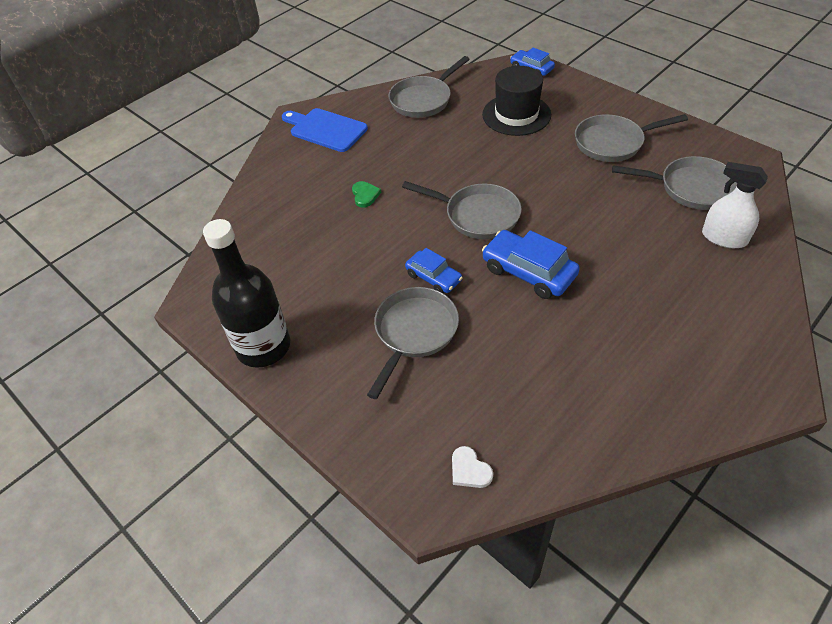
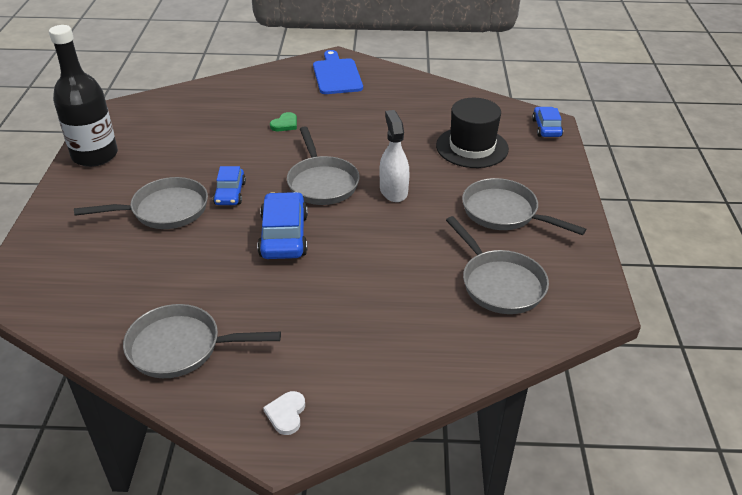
camera: 45 degrees right, 10 degrees down
(423, 100) = (428, 97): grey pan -> grey pan (181, 347)
(469, 470) = (53, 294): white heart -> white heart (286, 414)
(724, 238) = (452, 331): white spray bottle -> white spray bottle (393, 191)

